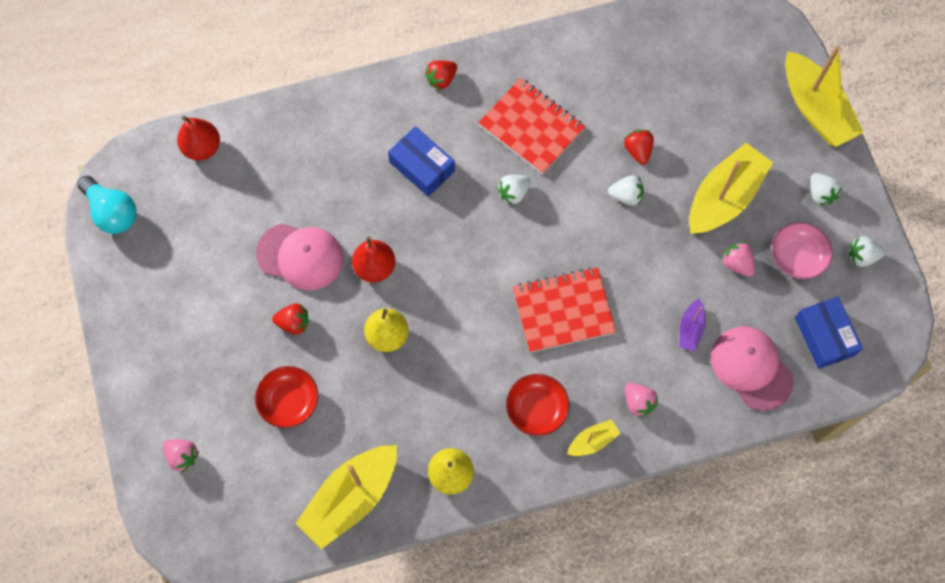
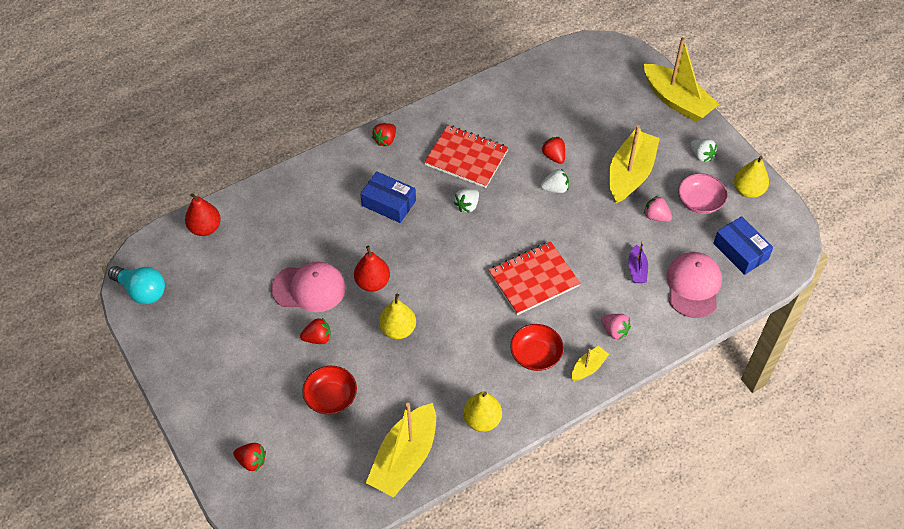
camera: 15 degrees left, 15 degrees down
(182, 456) = (251, 461): pink strawberry -> red strawberry
(751, 368) = (693, 286): pink cap -> pink cap turned 60 degrees clockwise
(862, 256) = (748, 190): white strawberry -> yellow pear

